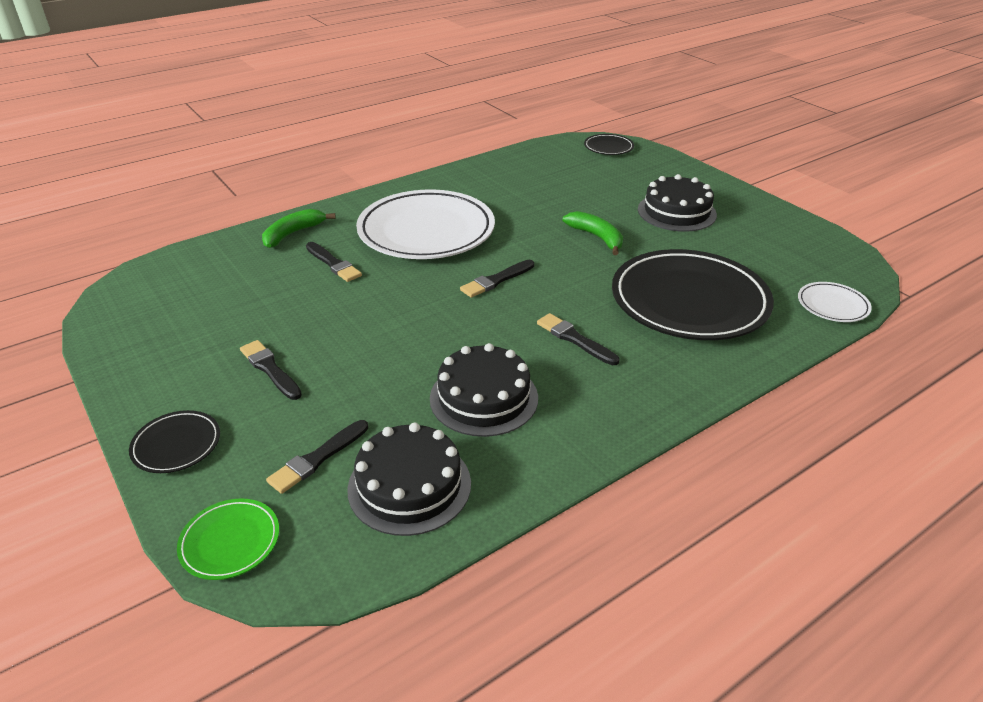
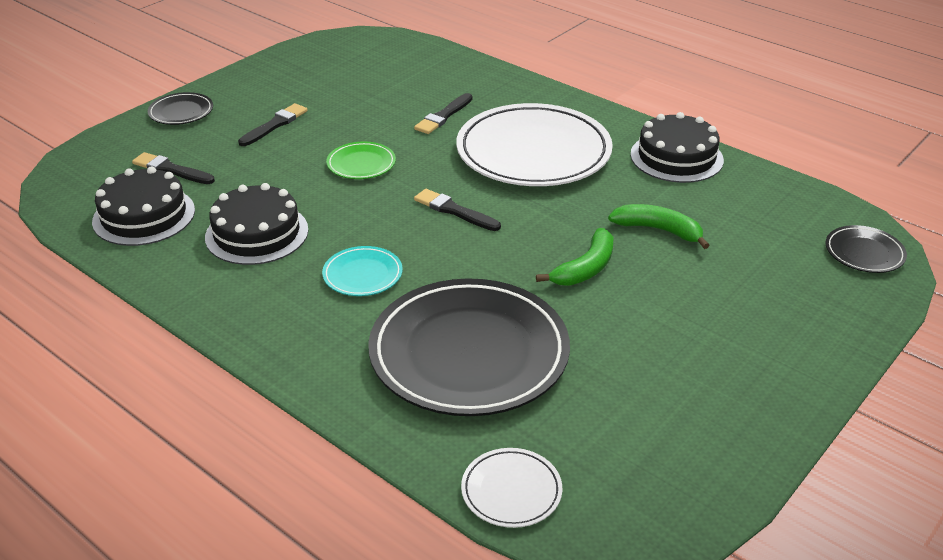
camera: 75 degrees right, 0 degrees up
(230, 542) = (89, 156): green plate -> green plate (361, 164)
(293, 234) = (487, 84): green banana -> green banana (658, 230)
(575, 339) = (362, 275): black brush -> turquoise plate
(676, 212) = (699, 331): black cake -> black cake (676, 157)

